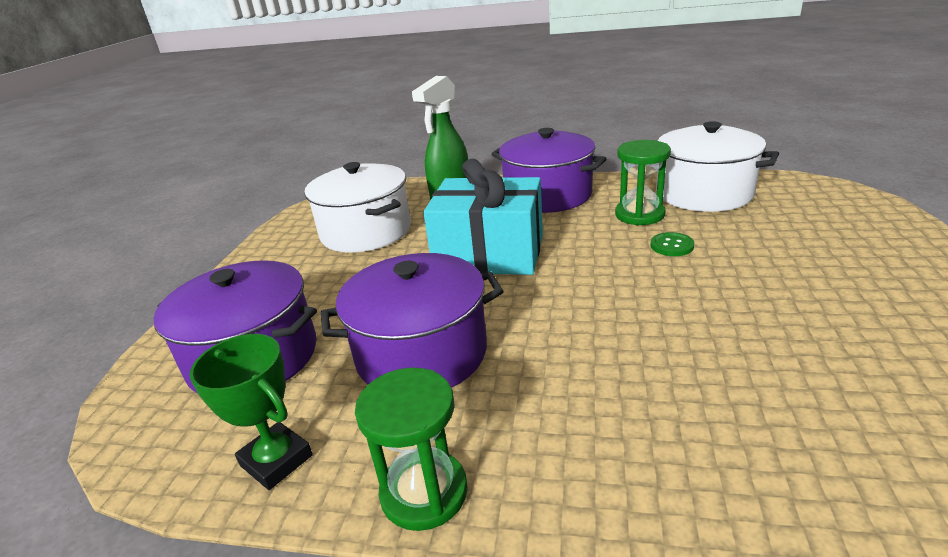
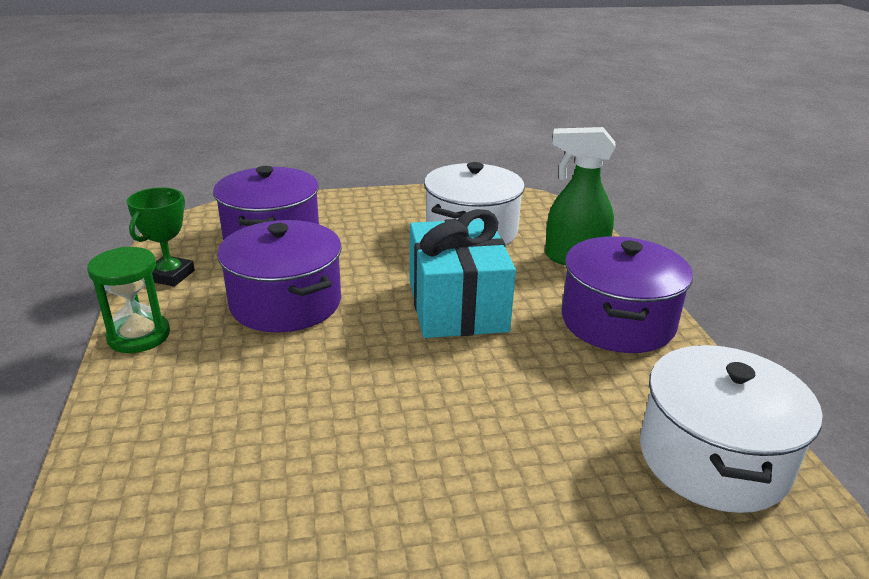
camera: 65 degrees right, 0 degrees up
(639, 214) = (604, 400): green hourglass -> none
(672, 246) = (529, 432): green button -> none

